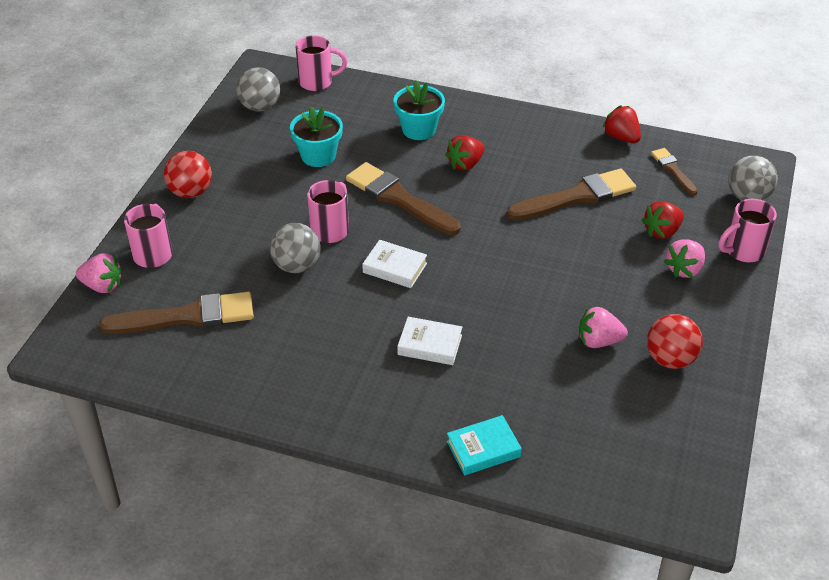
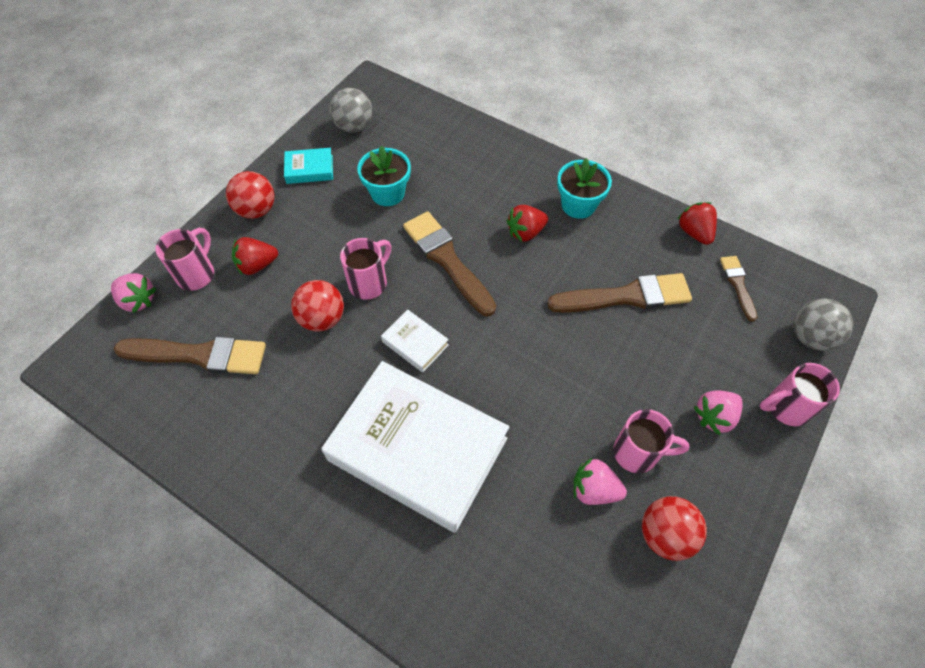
camera: 15 degrees right, 15 degrees up
(297, 266) = (322, 319): grey ball -> red ball
(317, 82) = (416, 109): pink mug -> pink mug (637, 453)
(419, 129) = (493, 182): turquoise flower pot -> turquoise flower pot (578, 205)
(430, 345) = (417, 449): white book -> white book, size x2.47
(483, 449) = (427, 603): turquoise book -> turquoise book (309, 169)
(662, 231) = (703, 361): red strawberry -> red strawberry (257, 265)

